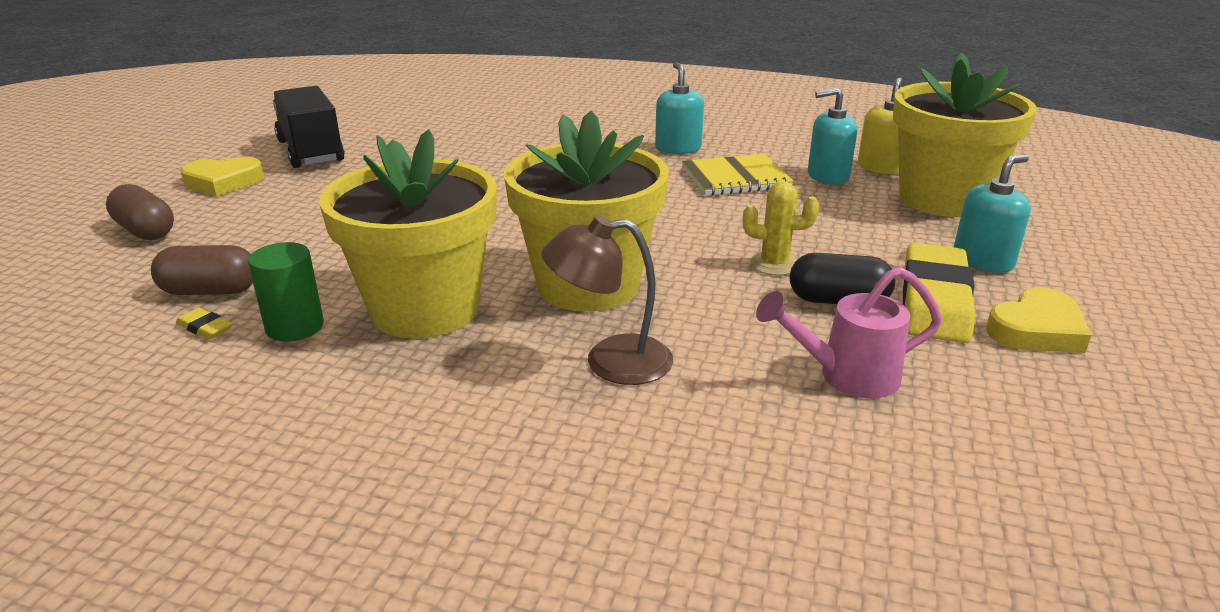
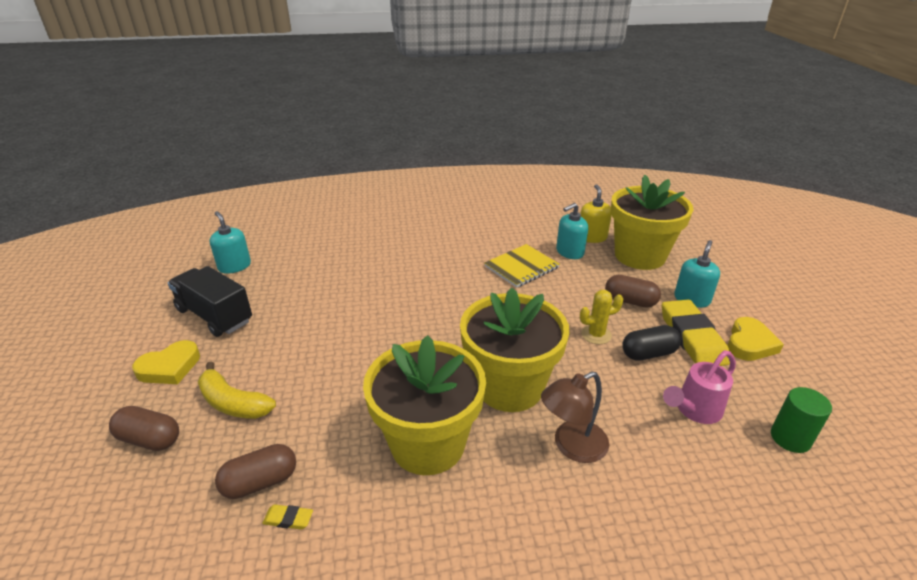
camera: 25 degrees left, 5 degrees up
(253, 223) = (233, 403): none -> yellow banana
(295, 327) = (354, 493): green cylinder -> green cylinder (790, 438)
(678, 148) = (468, 249): turquoise soap dispenser -> turquoise soap dispenser (234, 266)
(870, 242) = (630, 301): none -> brown capsule

